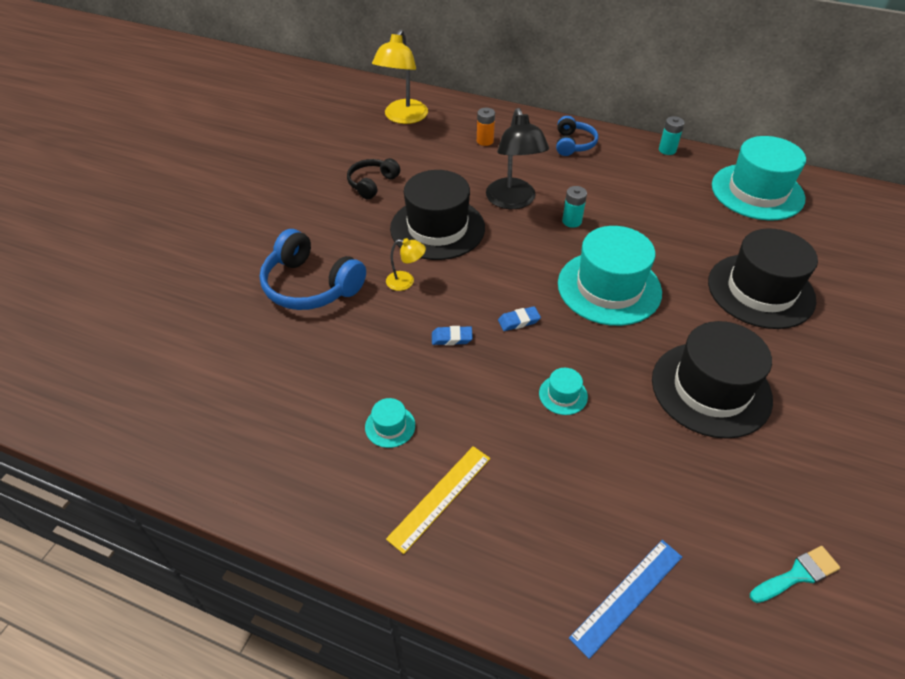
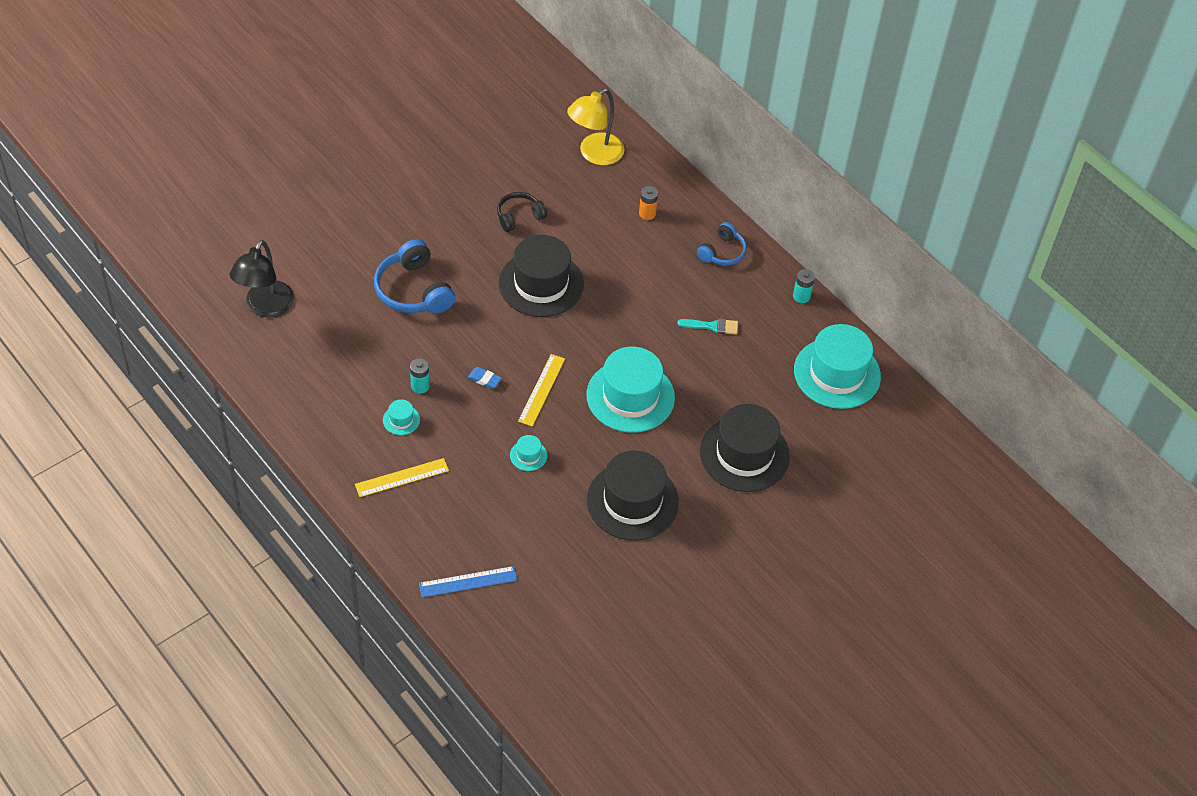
camera: 25 degrees right, 5 degrees up
(406, 282) = (484, 320): yellow lamp -> none
(513, 201) = (621, 286): black lamp -> black lamp (265, 307)
(519, 321) = (541, 390): blue eraser -> yellow ruler
(571, 221) = (652, 327): turquoise battery -> turquoise battery (420, 386)
(797, 574) = (576, 623): turquoise brush -> turquoise brush (712, 326)

